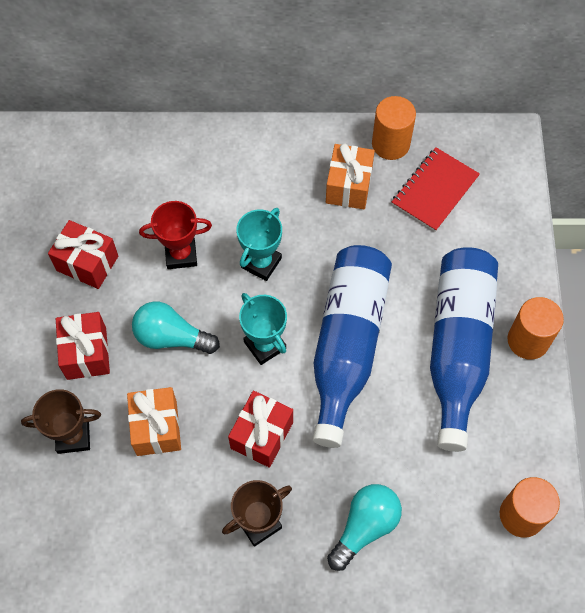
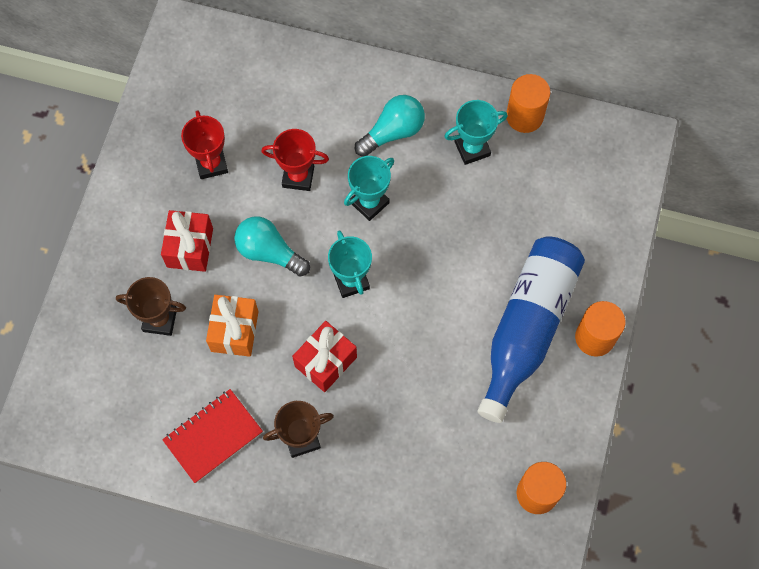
camera: 15 degrees right, 5 degrees up
(87, 263) = (211, 164): red gift -> red trophy
(347, 345) = (426, 300): blue bottle -> none
(348, 186) = (472, 148): orange gift -> turquoise trophy
(365, 527) = (393, 466): turquoise light bulb -> turquoise light bulb (393, 132)
(435, 191) = (552, 173): red notebook -> red notebook (213, 436)

